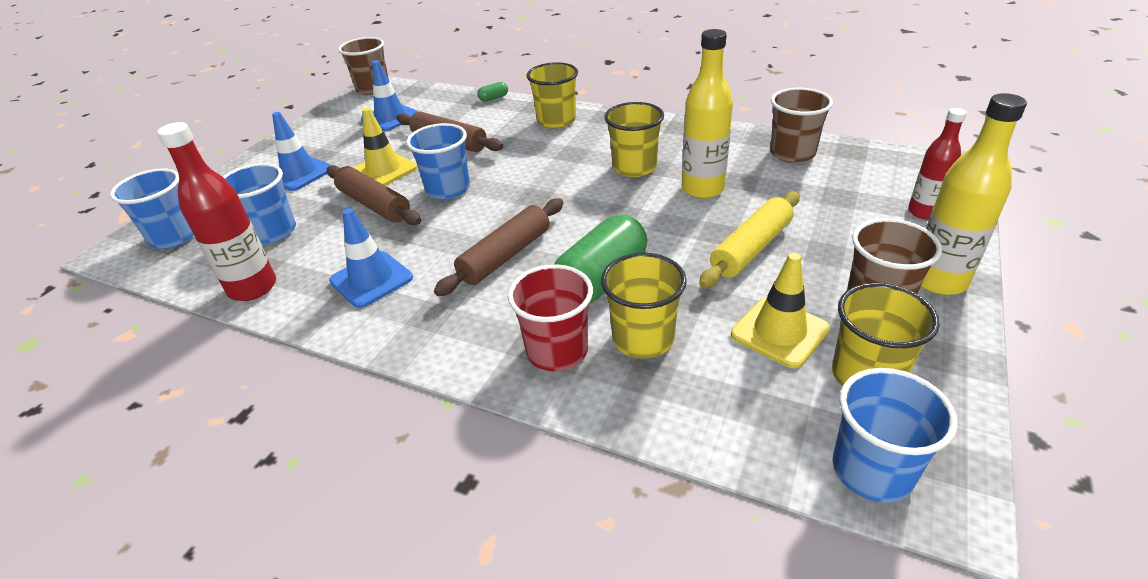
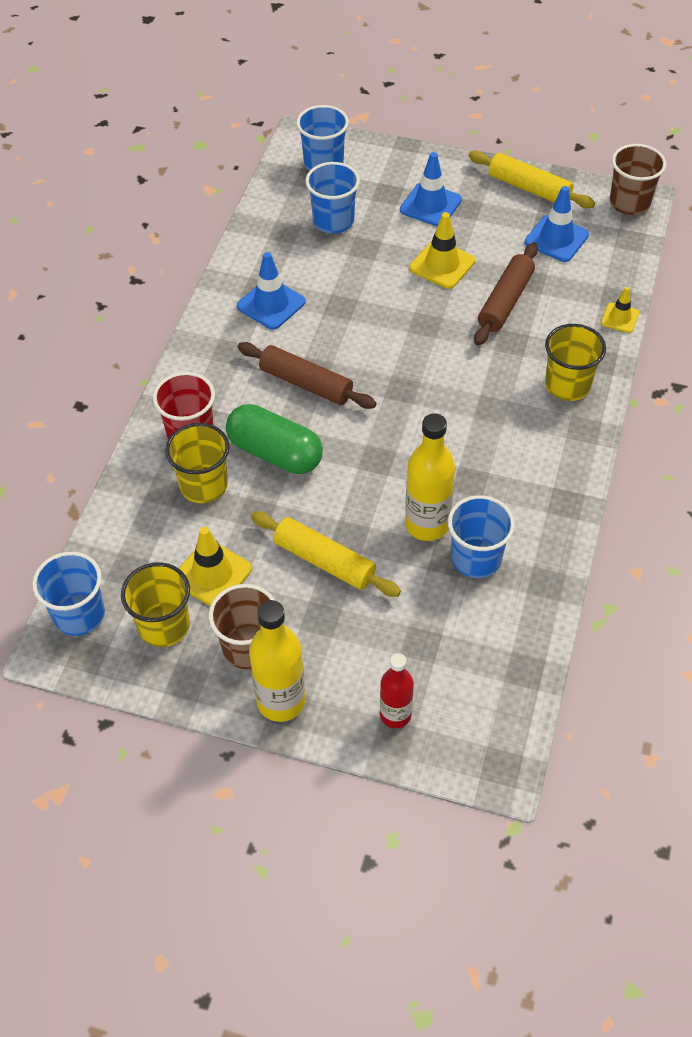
camera: 80 degrees right, 15 degrees up
(253, 288) = (258, 237): red bottle -> none
(320, 126) = (529, 188): none -> yellow rolling pin
(374, 205) = (380, 275): brown rolling pin -> none
(448, 189) = (411, 321): blue cup -> blue cup (476, 558)
(493, 98) = (619, 318): green capsule -> yellow traffic cone
(634, 167) = (466, 465): yellow cup -> none
(792, 153) = (512, 610): brown cup -> none

